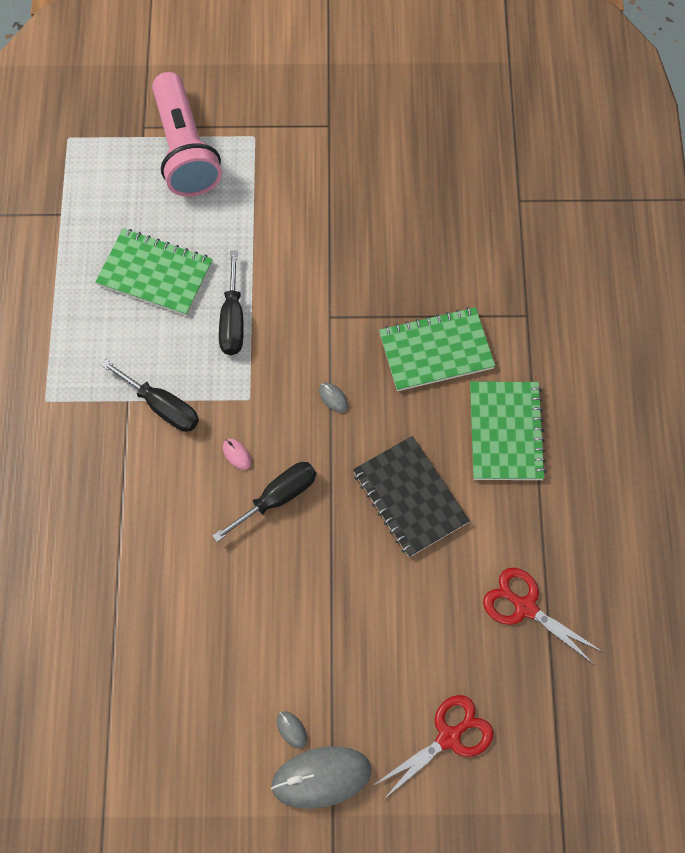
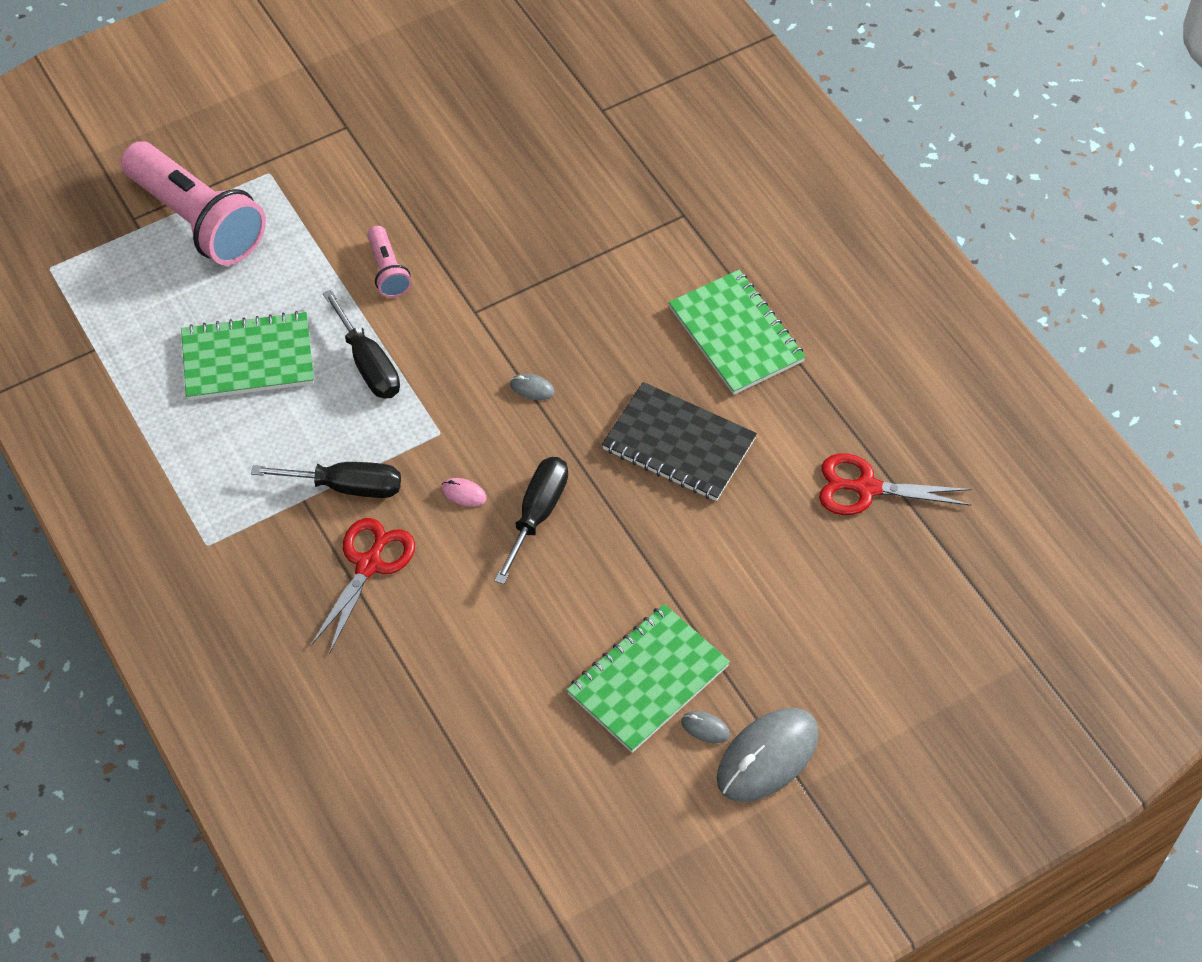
camera: 30 degrees left, 10 degrees down
(289, 254) = (387, 271): none -> pink flashlight
(436, 351) = (611, 292): green notebook -> green notebook (648, 680)
(449, 737) = (872, 649): red scissors -> red scissors (369, 565)

